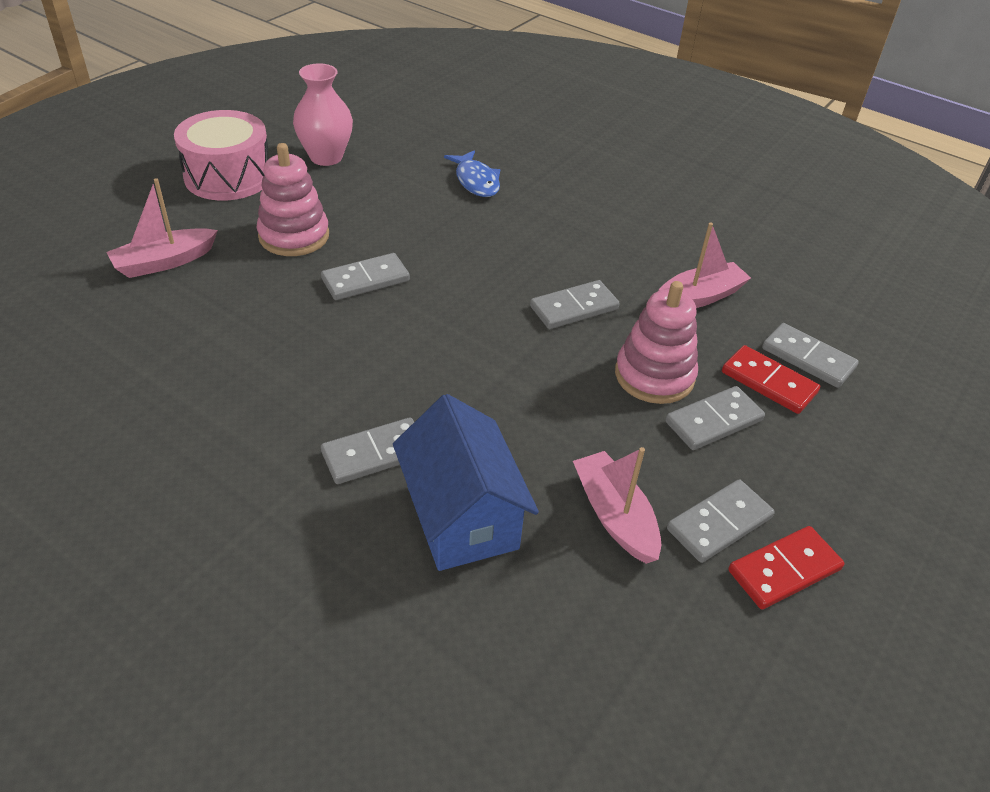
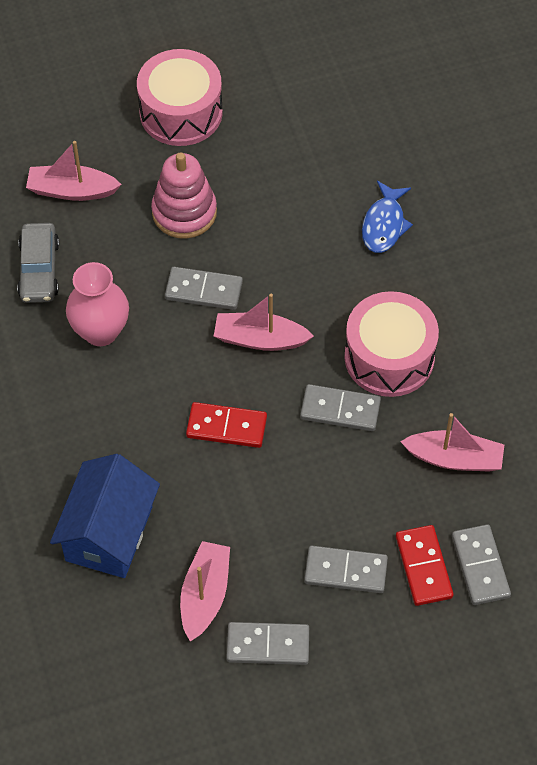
camera: 40 degrees right, 15 degrees up
(179, 332) = (39, 269): none -> grey car
(326, 157) = (278, 127): pink vase -> pink vase (101, 331)
(375, 454) = (92, 453): grey domino -> none
(452, 291) = (260, 339): none -> pink boat
(573, 257) = (389, 357): none -> pink drum
(654, 376) = (341, 507): pink stacking toy -> none
(784, 570) = (276, 701): red domino -> red domino (226, 427)

